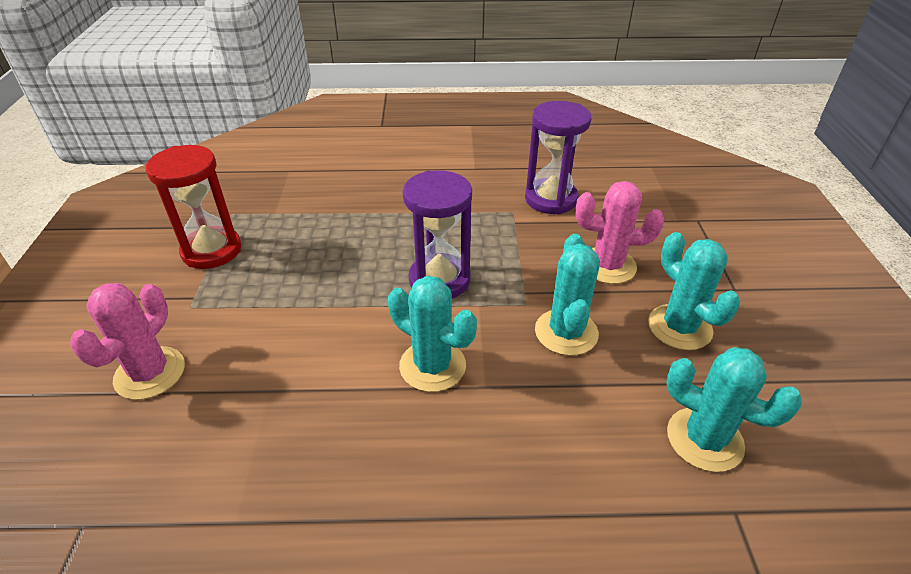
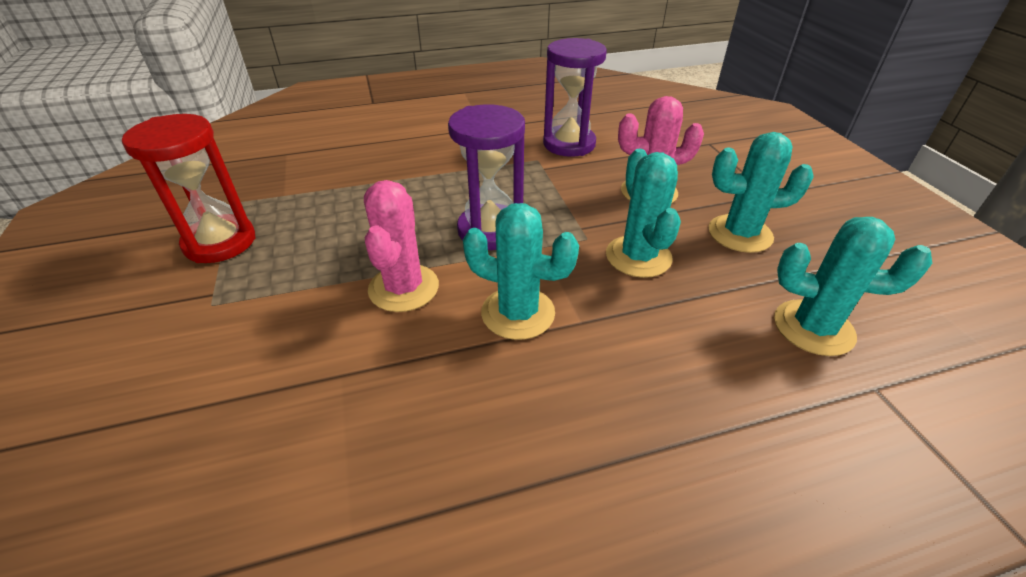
camera: 15 degrees left, 0 degrees up
(150, 373) = (180, 386): pink cactus -> pink cactus (404, 288)
(679, 327) = (740, 234): turquoise cactus -> turquoise cactus turned 45 degrees counterclockwise

